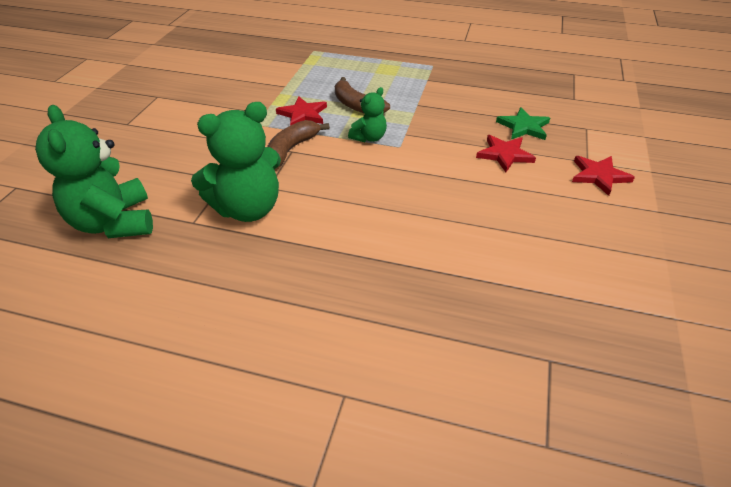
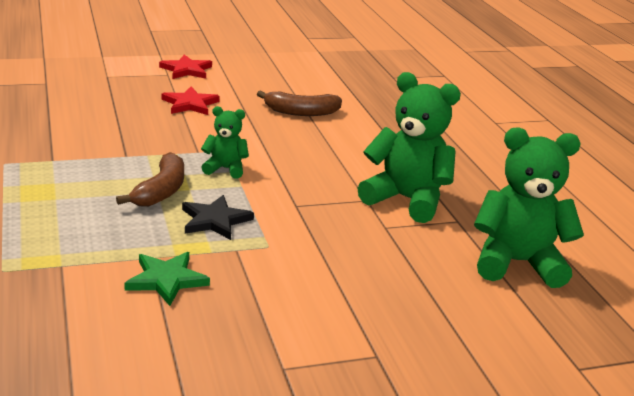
camera: 125 degrees left, 15 degrees down
(114, 223) = (517, 263): green teddy bear -> green teddy bear turned 120 degrees counterclockwise
(291, 149) = (293, 206): brown banana -> brown banana (301, 112)
(303, 114) = (215, 220): red star -> black star
(523, 127) = (129, 100): green star -> green star (166, 280)

